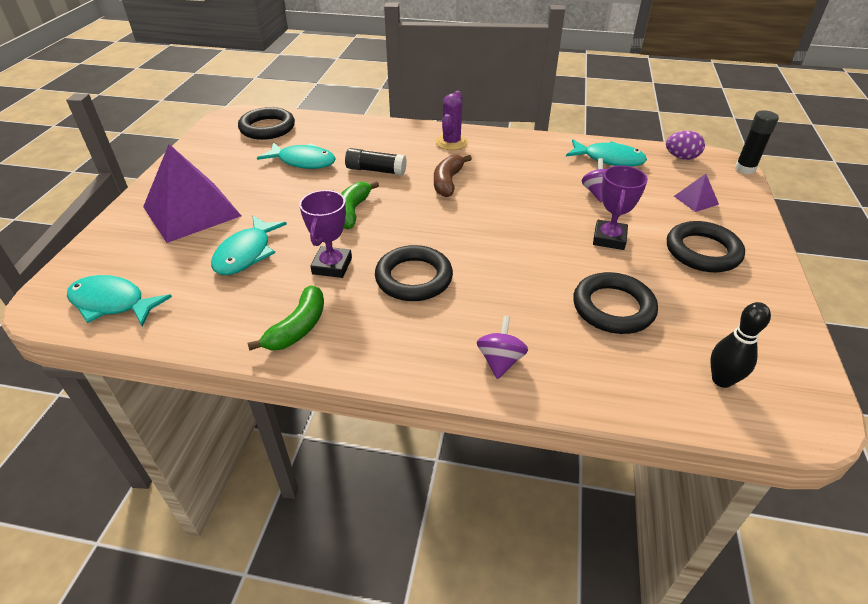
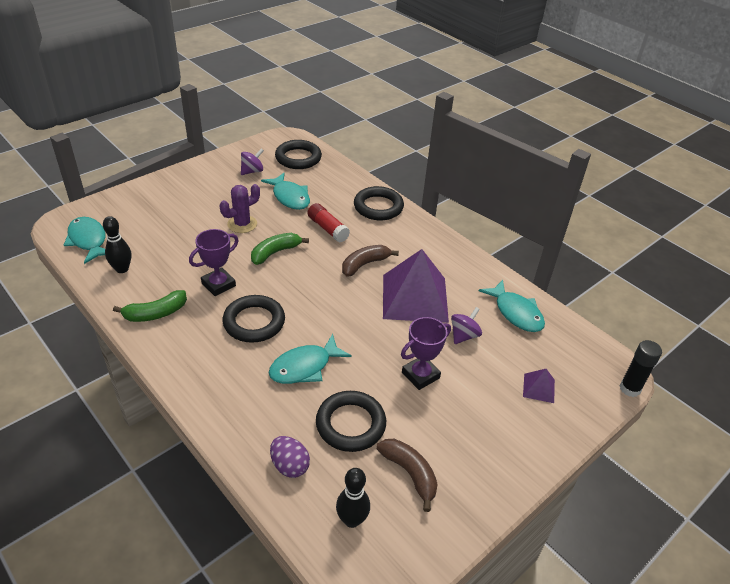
camera: 35 degrees right, 0 degrees up
(191, 211) = (186, 201): purple pyramid -> purple pyramid (414, 297)
(197, 308) = (122, 269): none -> black bowling pin
(246, 253) = (183, 248): turquoise fish -> turquoise fish (304, 367)
(376, 170) = (327, 229): black glue stick -> red glue stick
(451, 142) = (409, 233): purple cactus -> purple cactus (242, 224)
(500, 361) = (234, 408): purple spinning top -> purple spinning top (252, 171)
(681, 157) = (584, 346): purple egg -> purple egg (289, 466)
(702, 251) = (478, 429): black ring -> black ring (378, 207)
(707, 314) = (410, 473): none -> brown banana

